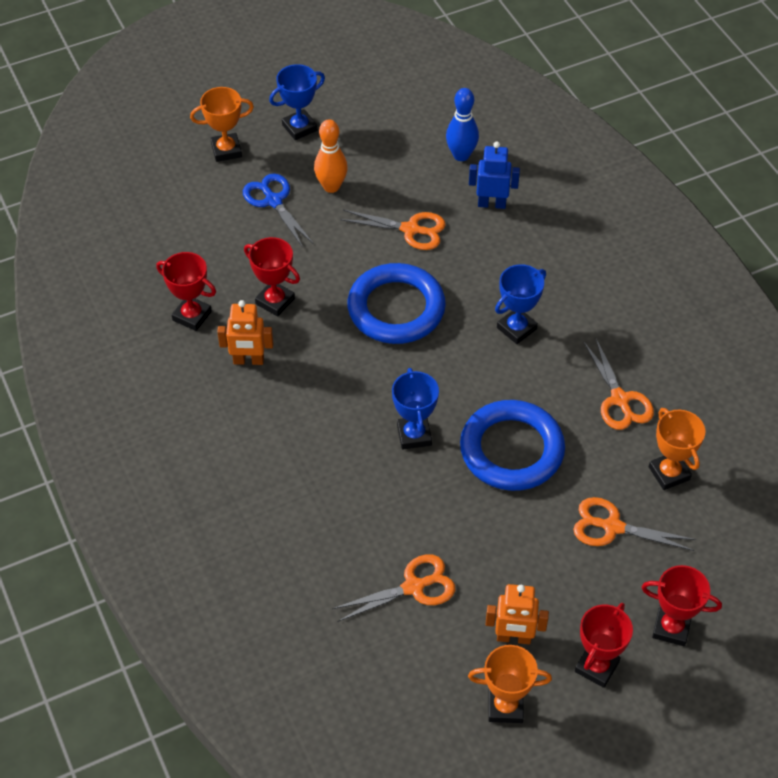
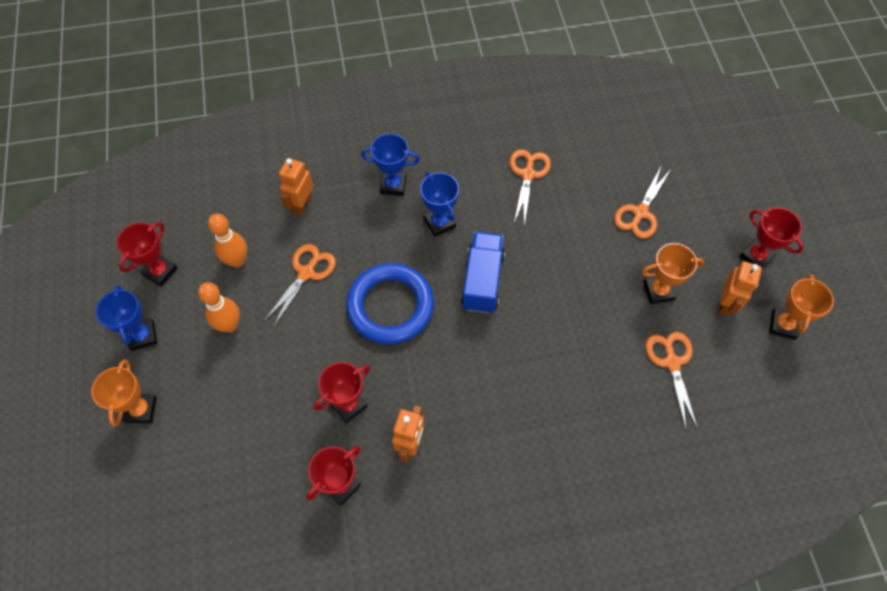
camera: 75 degrees left, 10 degrees up
(273, 201) = (226, 380): blue scissors -> none
(405, 171) = (237, 261): none -> orange bowling pin
(414, 435) = (526, 325): blue trophy -> blue trophy (393, 185)
(456, 383) = (482, 281): none -> blue truck
(461, 155) = (237, 212): blue bowling pin -> none
(491, 204) = (302, 205): blue robot -> orange robot
(511, 450) = (557, 259): blue ring -> none
(620, 399) = (528, 174): orange scissors -> orange scissors turned 75 degrees counterclockwise
(669, 473) = (601, 164): orange trophy -> orange trophy (658, 291)
(671, 628) = (729, 202): red trophy -> red trophy (160, 271)

